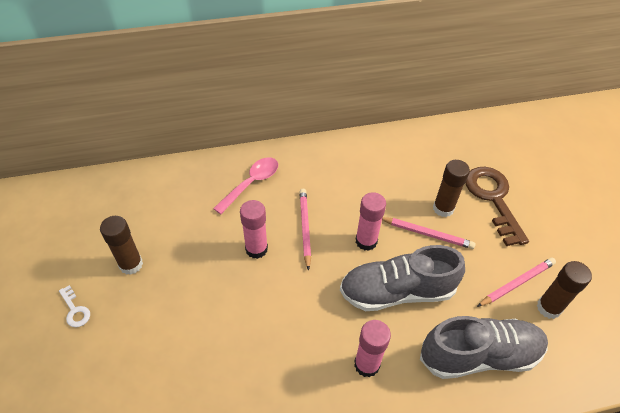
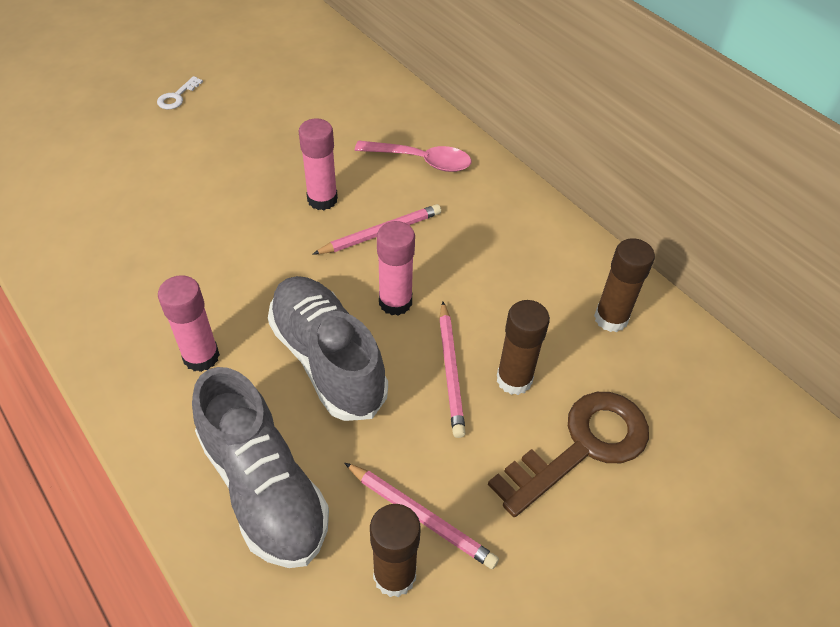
camera: 65 degrees right, 0 degrees up
(131, 264) = (249, 111): brown glue stick -> brown glue stick (611, 318)

